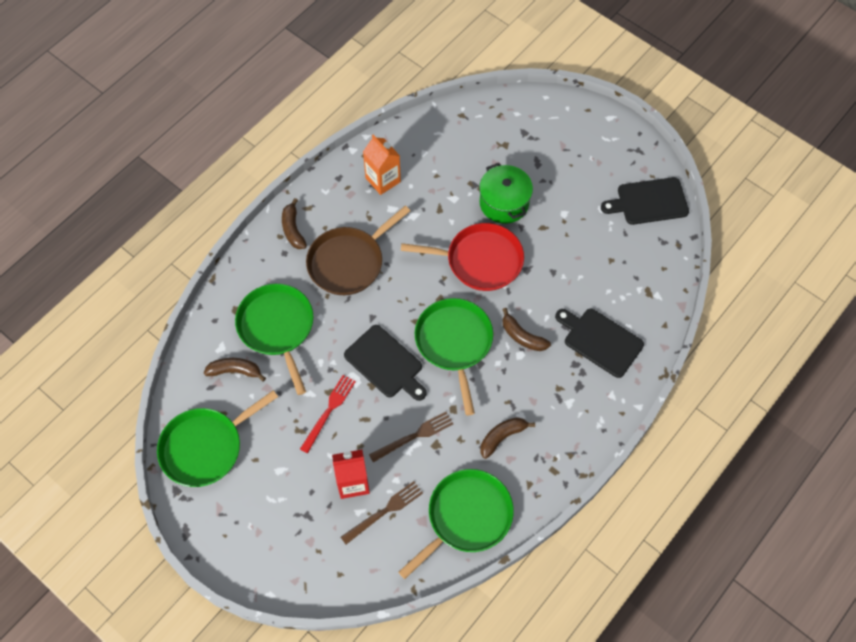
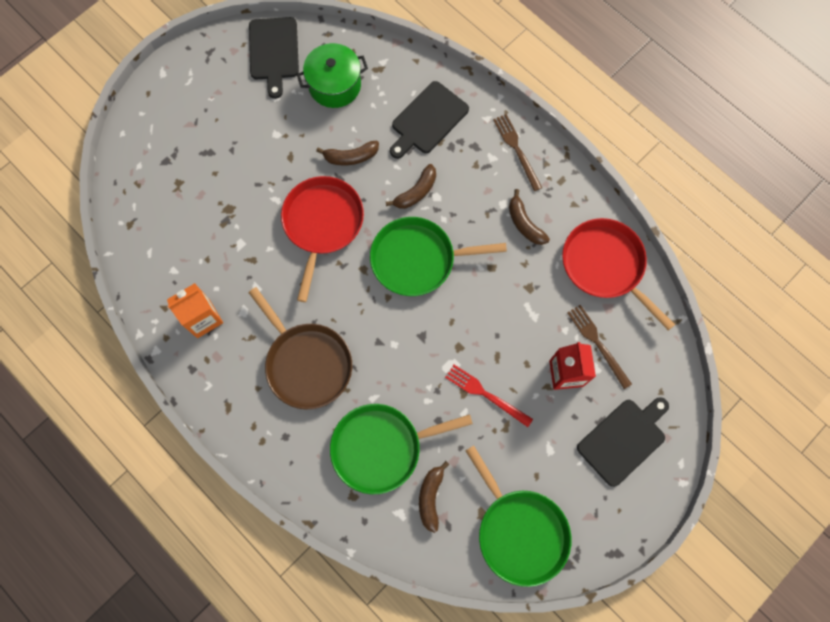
camera: 85 degrees left, 10 degrees up
(293, 229) = (255, 425): brown banana -> brown banana (351, 157)
(385, 363) = (435, 331): black cutting board -> black cutting board (623, 439)
(414, 436) = (519, 308): brown fork -> brown fork (517, 149)
(466, 517) = (605, 266): green pan -> red pan
(504, 203) = (254, 192): green pot -> green pot (334, 85)

